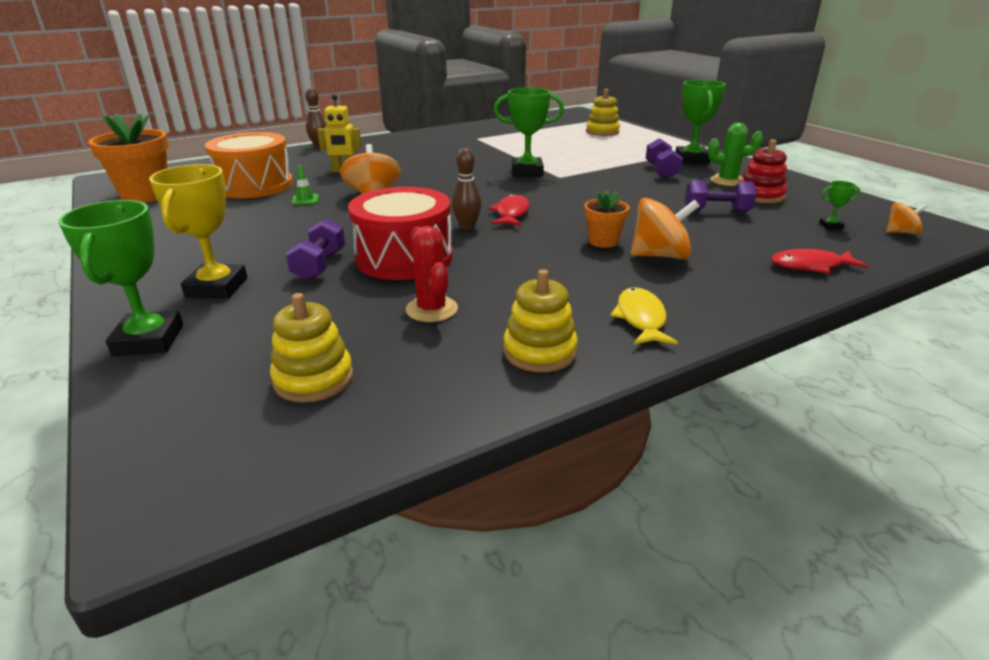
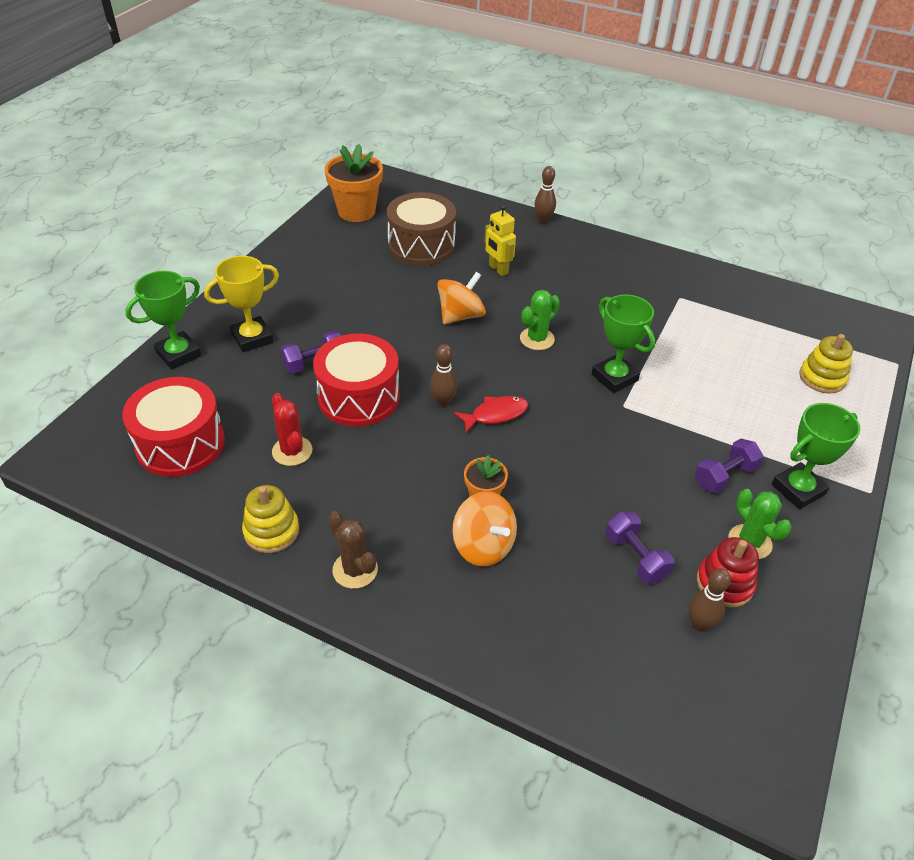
camera: 55 degrees right, 15 degrees up
(255, 185) = (421, 245): orange drum -> brown drum
(305, 200) = (418, 287): green traffic cone -> none
(313, 379) = (180, 443): yellow stacking toy -> red drum
(432, 309) = (292, 451): red cactus -> red cactus turned 60 degrees counterclockwise
(447, 180) = (537, 339): none -> green cactus
(641, 319) = (355, 570): yellow fish -> brown cactus
(794, 211) = (699, 624): none -> brown bowling pin
(810, 266) = (548, 664): red fish -> none
(830, 226) = (680, 665): green trophy -> none
(901, 232) = (718, 736): orange spinning top -> none

